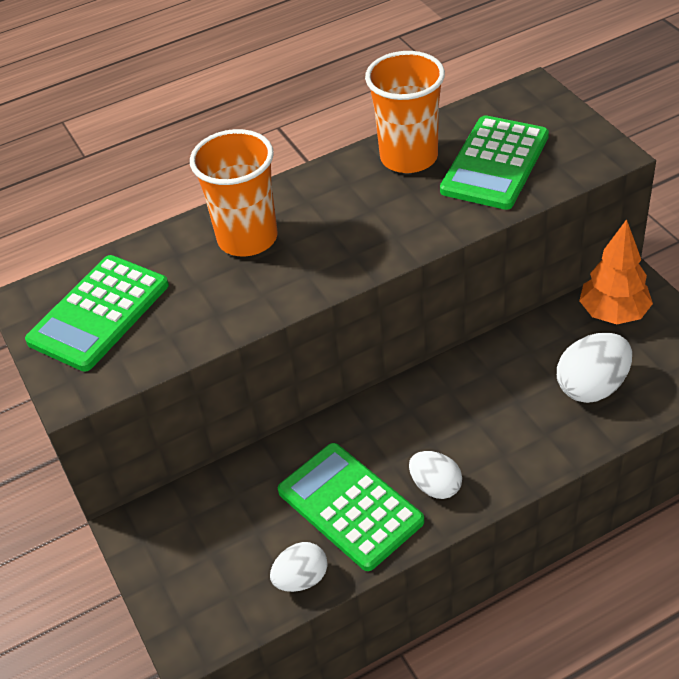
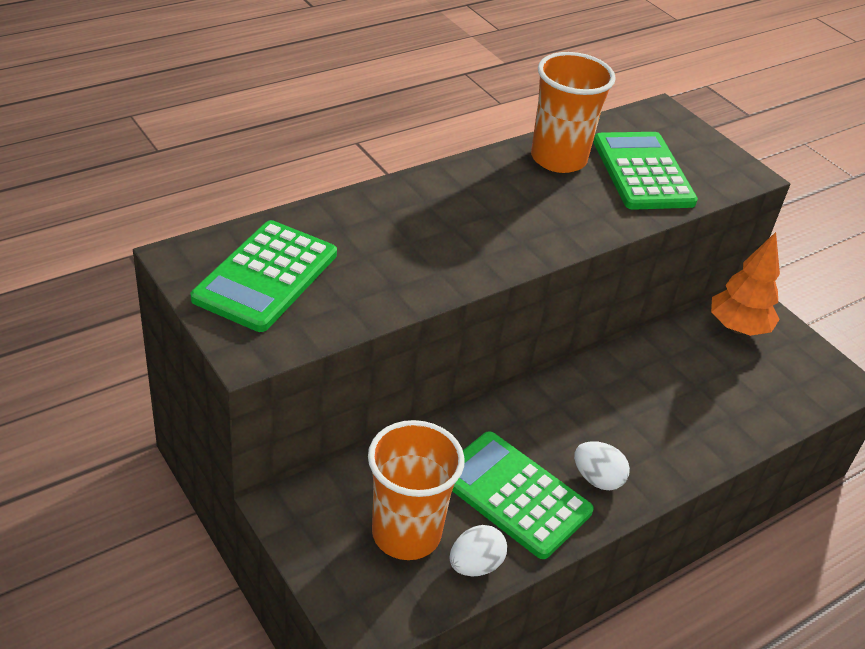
camera: 15 degrees left, 5 degrees down
(247, 238) = (411, 218): orange cup -> orange cup (406, 533)
(495, 163) = (642, 172): green calculator -> green calculator turned 150 degrees clockwise
(592, 387) = (731, 393): white egg -> none

